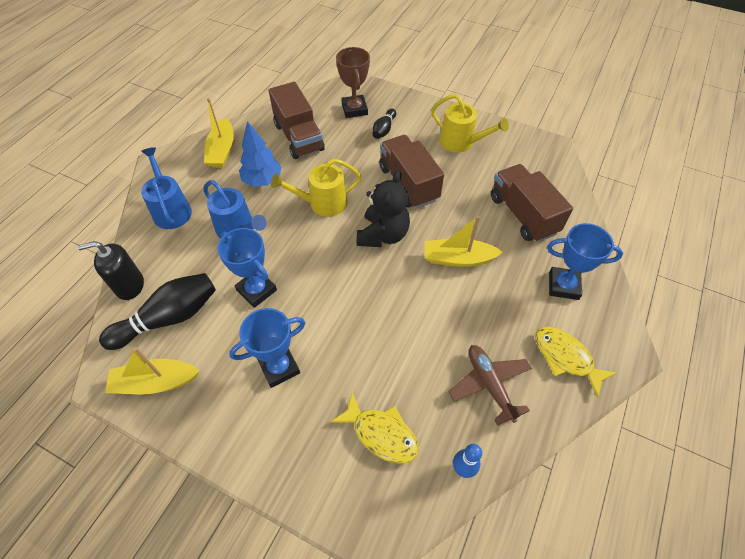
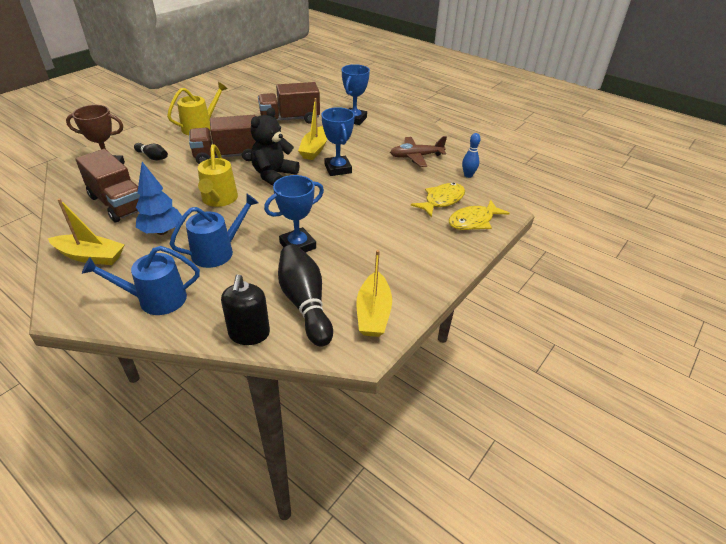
camera: 80 degrees left, 15 degrees down
(279, 367) = (379, 239): blue trophy -> blue trophy (338, 169)
(298, 137) = (118, 203): brown truck -> brown truck turned 60 degrees clockwise
(383, 235) = (274, 175): black teddy bear -> black teddy bear turned 90 degrees counterclockwise
(566, 358) = (404, 130): yellow fish -> yellow fish (473, 221)

